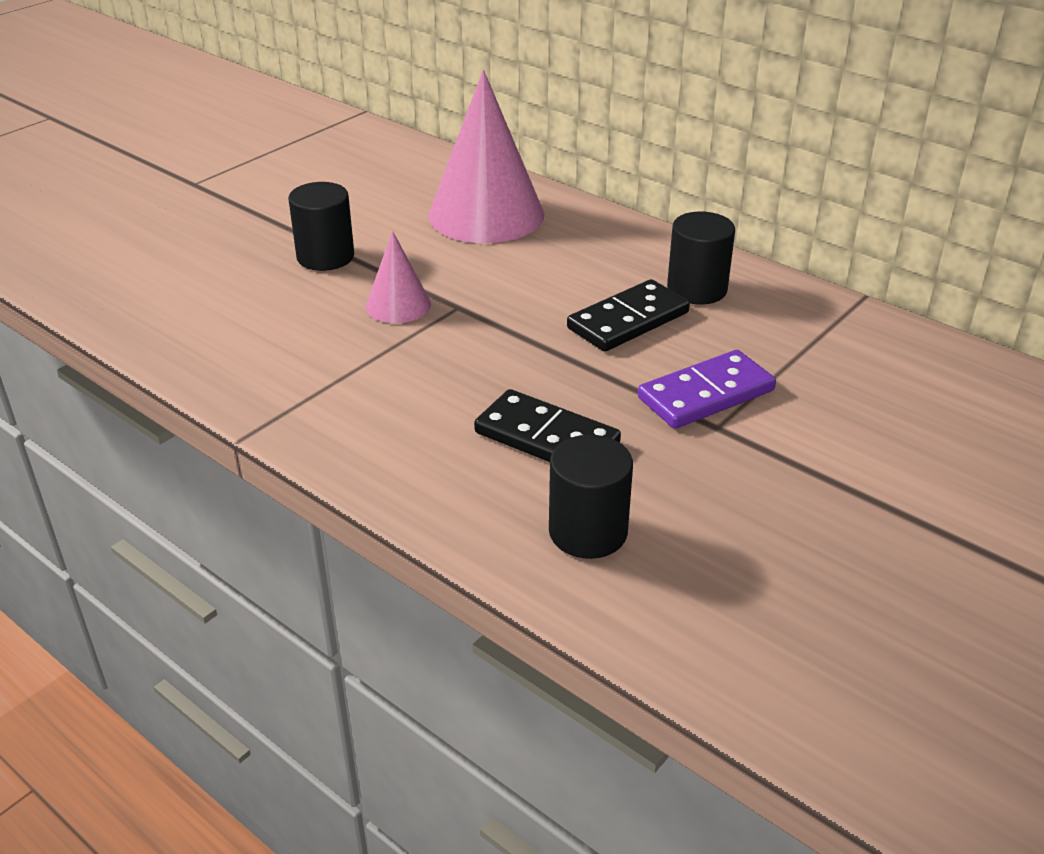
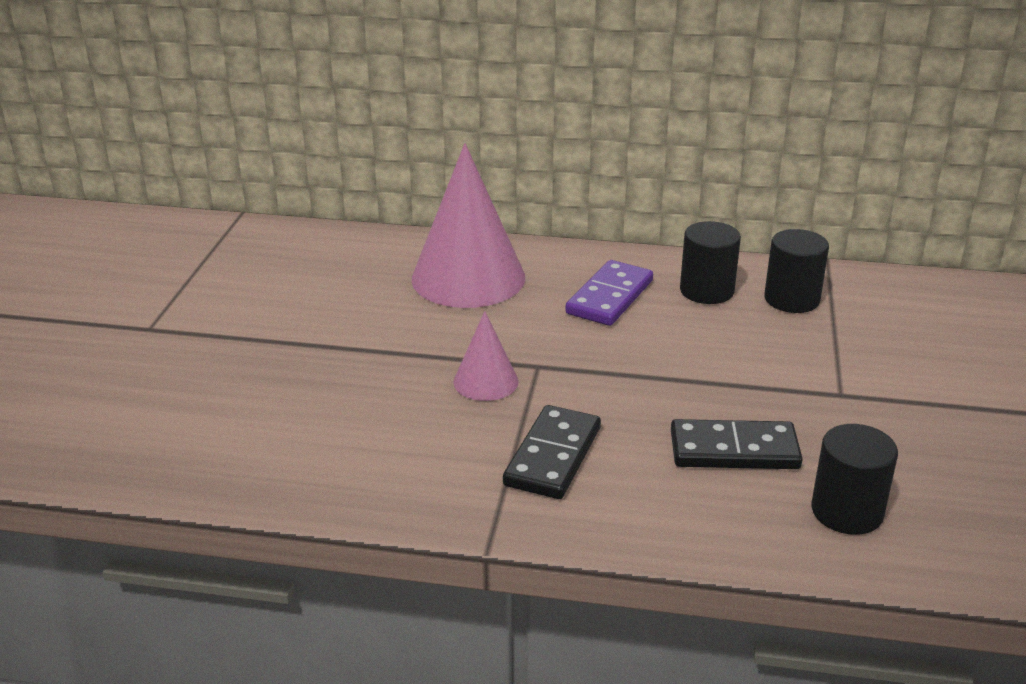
camera: 30 degrees left, 5 degrees down
(325, 257) = (368, 359): black cylinder -> black cylinder (791, 299)
(628, 321) = (685, 333): black domino -> black domino (553, 456)
(706, 394) = (806, 372): purple domino -> purple domino (610, 297)

